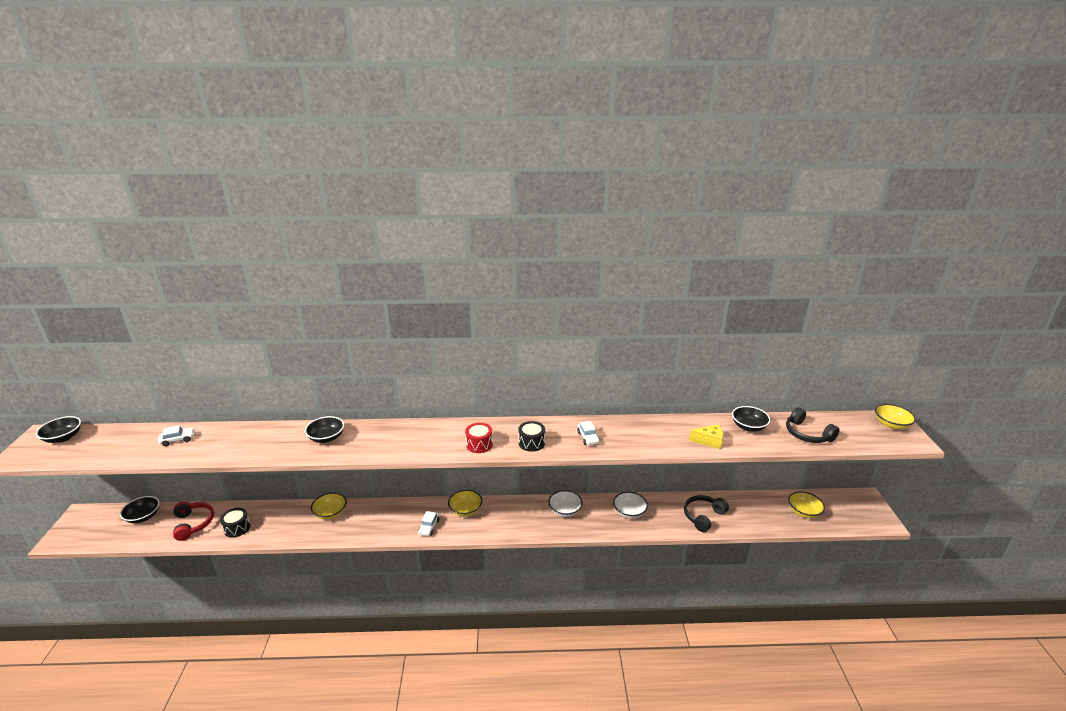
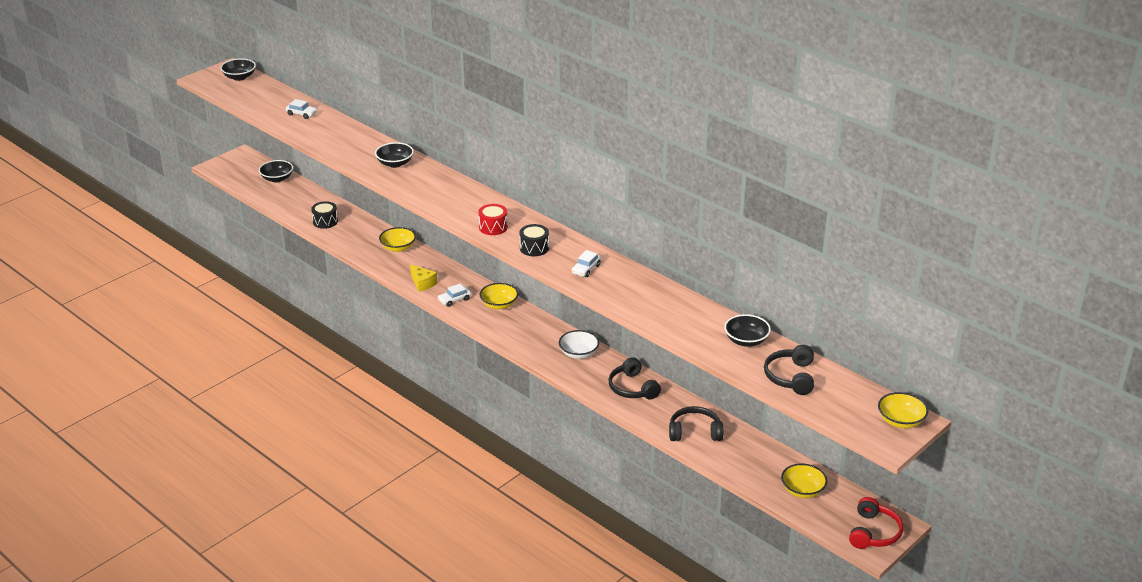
camera: 45 degrees right, 5 degrees up
(193, 524) = (302, 202): red headphones -> red headphones (874, 532)
(629, 512) = (632, 388): white bowl -> black headphones
(709, 441) = (684, 329): yellow cheese -> yellow cheese (422, 283)

